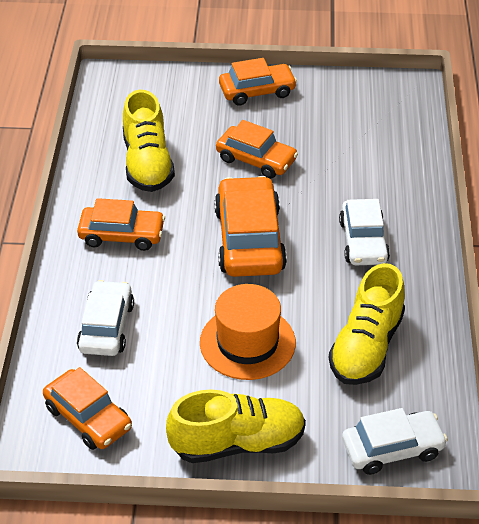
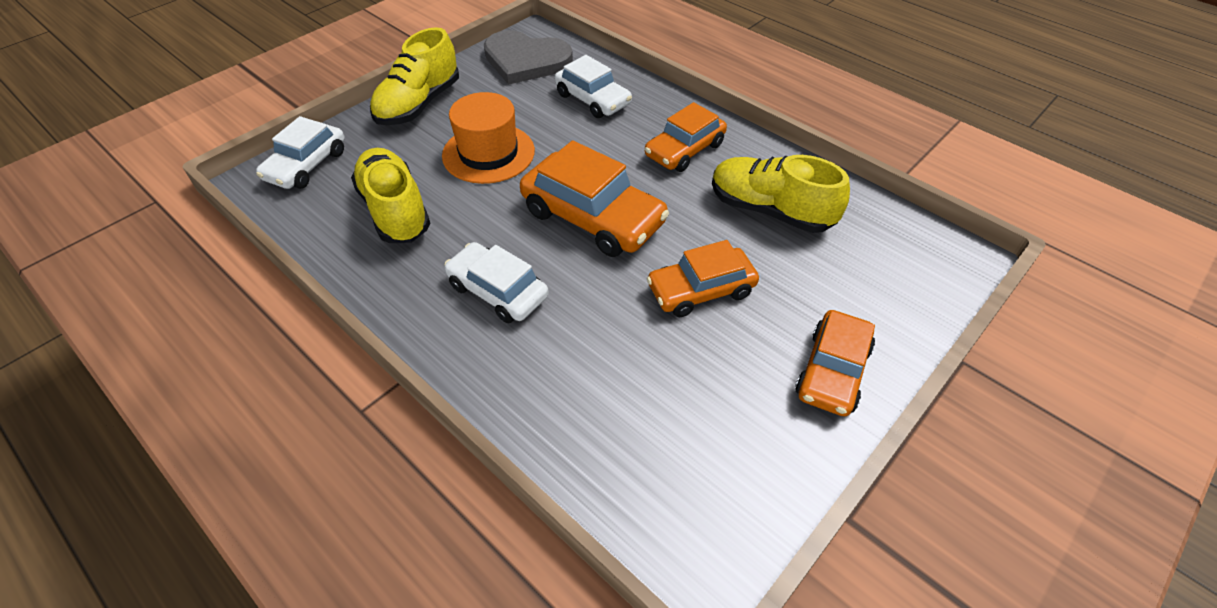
camera: 130 degrees right, 5 degrees up
(88, 418) = (526, 60): orange car -> grey heart

